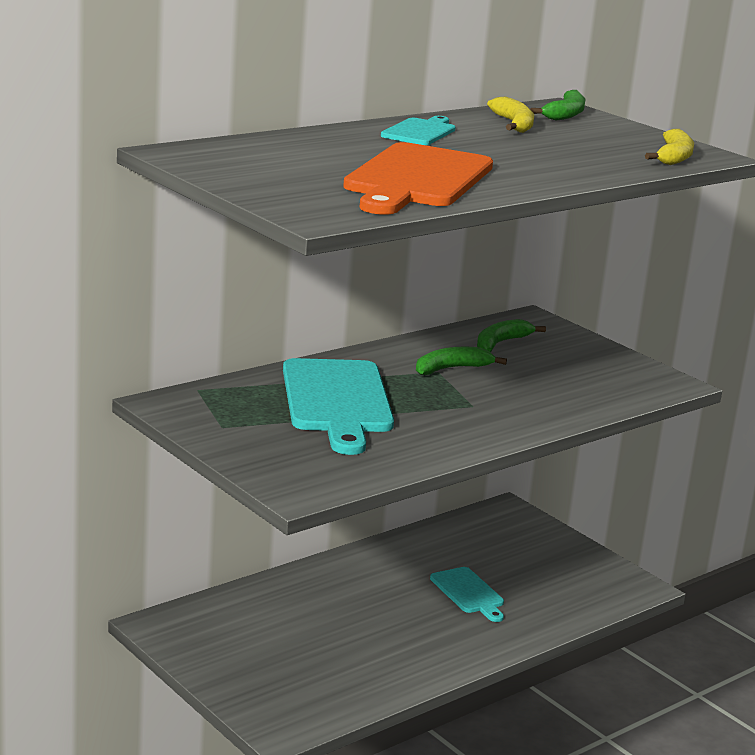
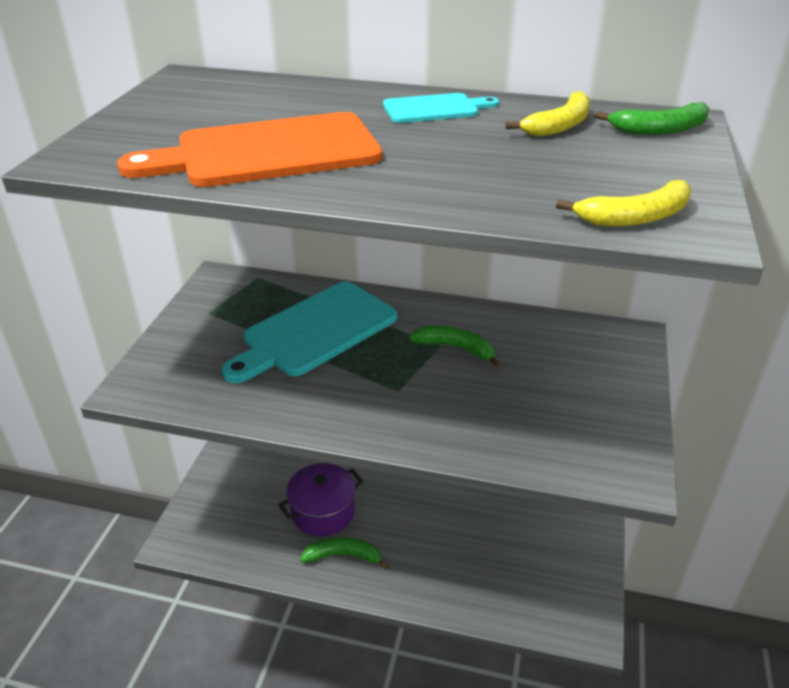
camera: 55 degrees right, 15 degrees up
(357, 636) = (323, 512): none -> purple pot
(469, 593) = (447, 534): turquoise cutting board -> none
(500, 343) = (549, 345): green banana -> green banana (343, 556)

